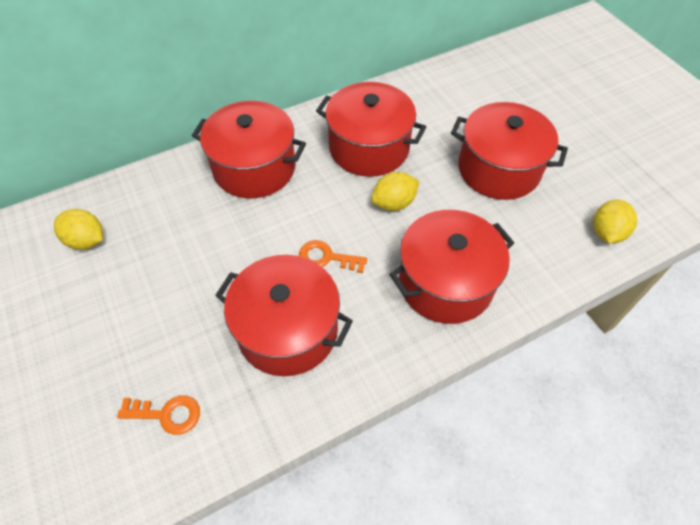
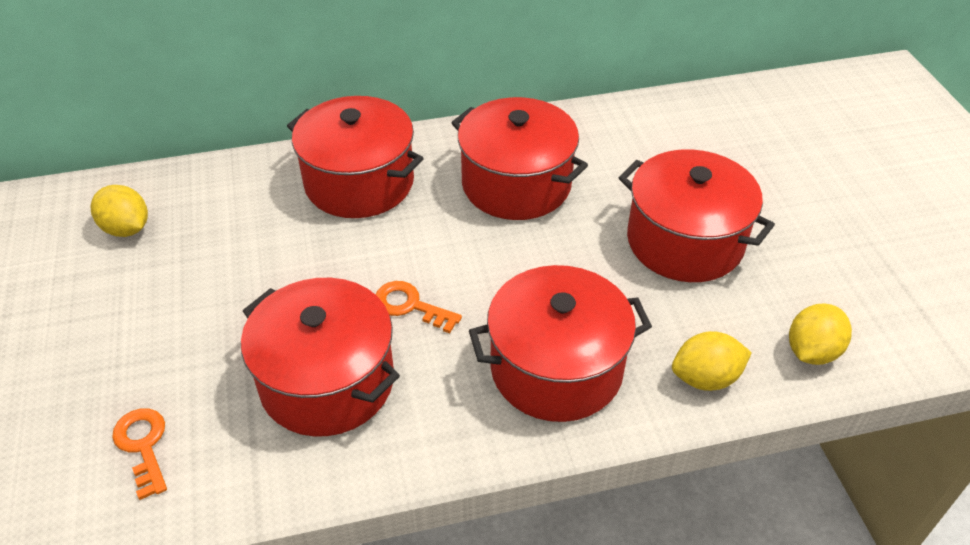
camera: 15 degrees right, 10 degrees down
(167, 414) = (143, 446): orange key -> orange key turned 135 degrees counterclockwise
(394, 203) = (524, 257): yellow lemon -> yellow lemon (705, 378)

